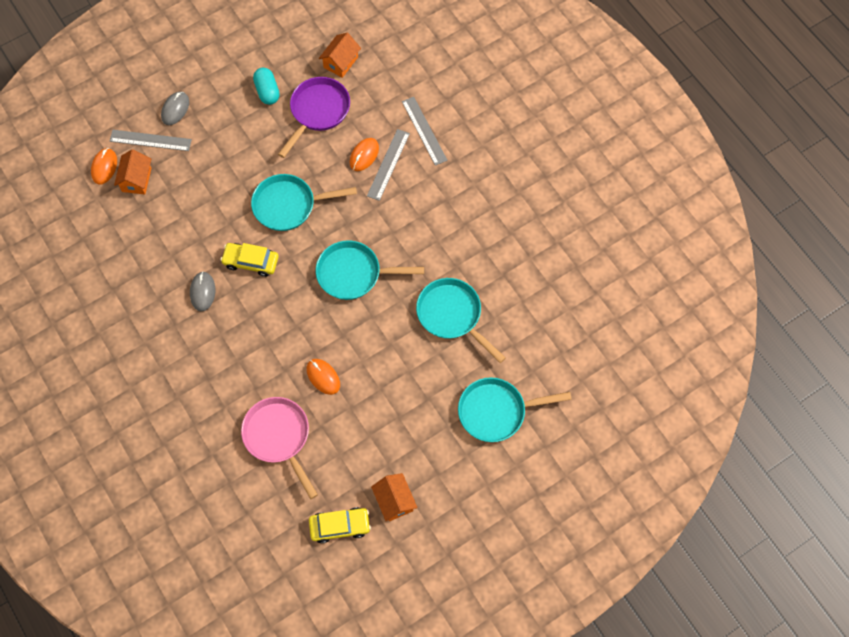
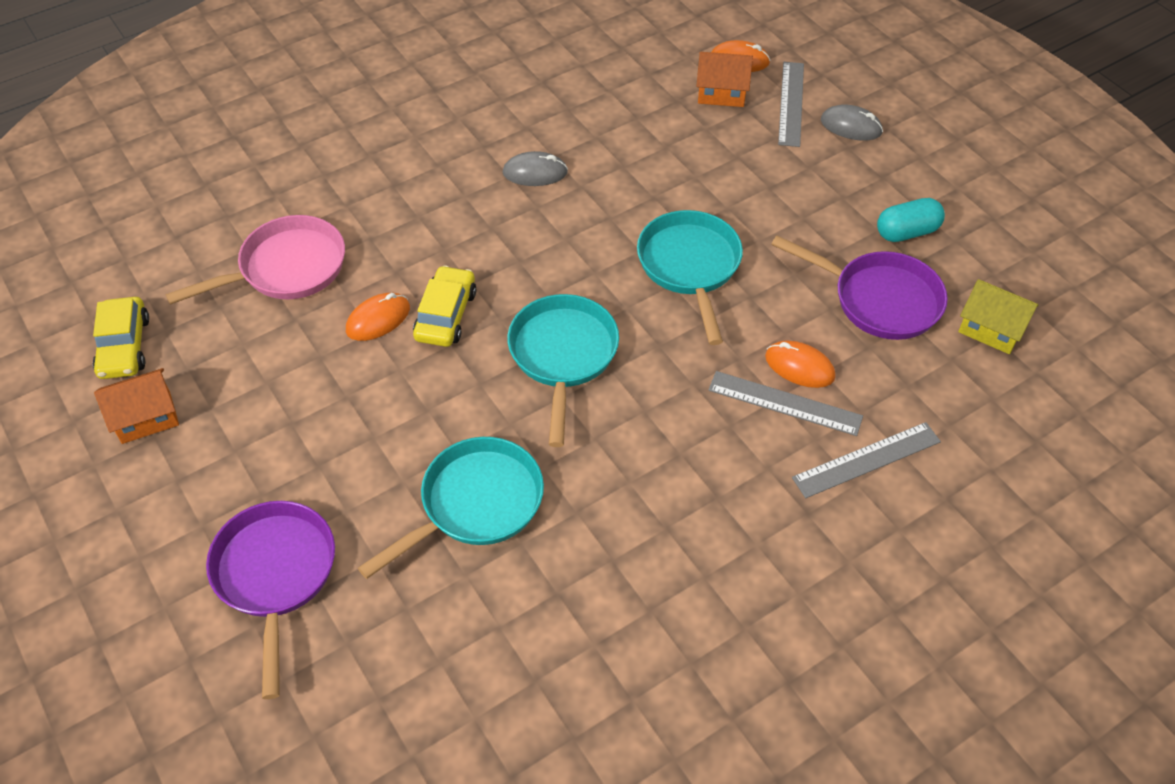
camera: 90 degrees right, 15 degrees down
(251, 262) = (585, 224): yellow car -> yellow car (446, 315)
(341, 62) = (991, 329): orange house -> yellow house
(496, 411) = (275, 576): turquoise pan -> purple pan

